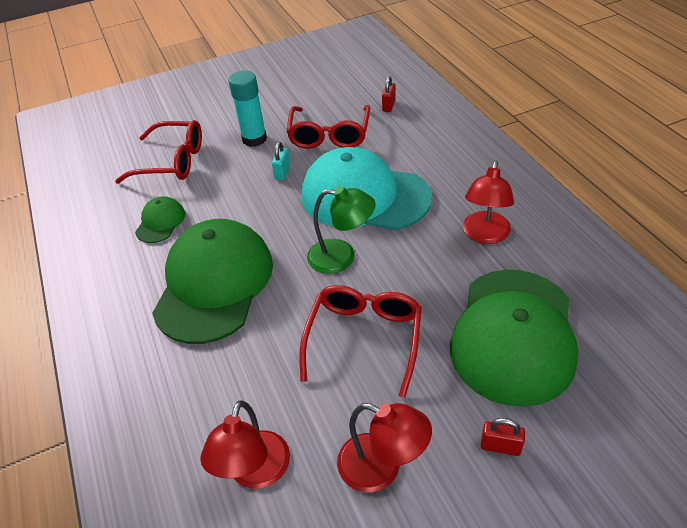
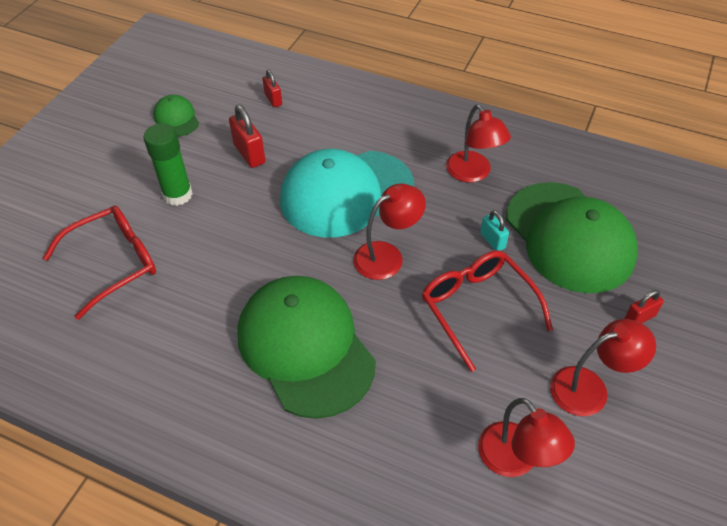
camera: 45 degrees left, 5 degrees up
(160, 222) = (180, 327): green cap -> green cap (176, 118)
(254, 139) = (178, 195): turquoise glue stick -> green glue stick
(282, 172) = (246, 212): turquoise padlock -> turquoise padlock (492, 241)
(329, 135) = (249, 154): red glasses -> red padlock
(341, 257) = (387, 256): green lamp -> red lamp

